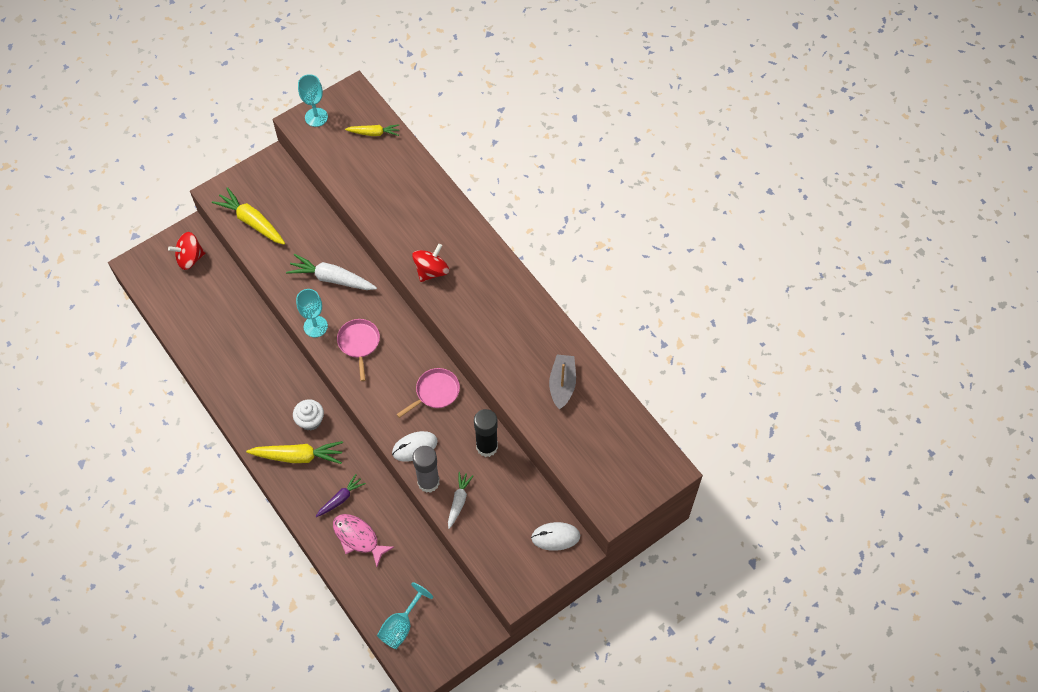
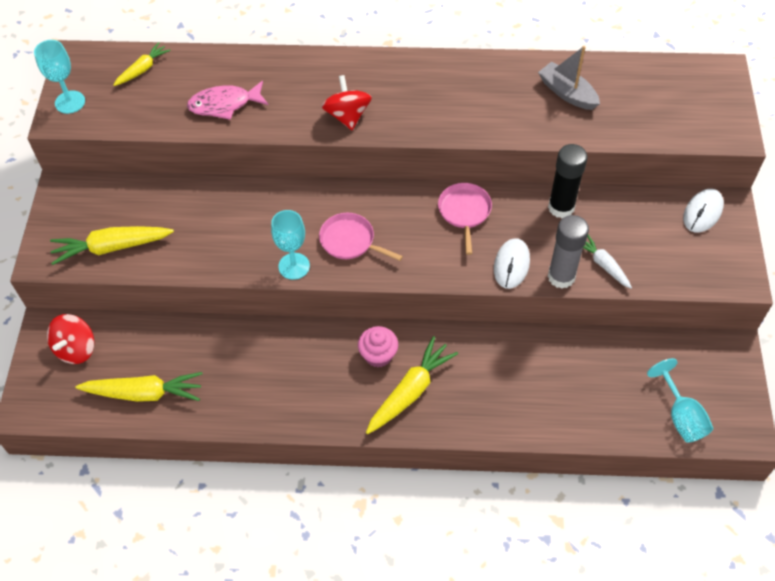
camera: 50 degrees left, 5 degrees down
(188, 316) = (144, 393): none -> yellow carrot
(310, 420) = (378, 355): white cupcake -> pink cupcake
(332, 278) = (252, 219): white carrot -> none
(340, 498) = (492, 382): purple carrot -> none
(358, 538) = (550, 394): pink fish -> pink fish (224, 104)

